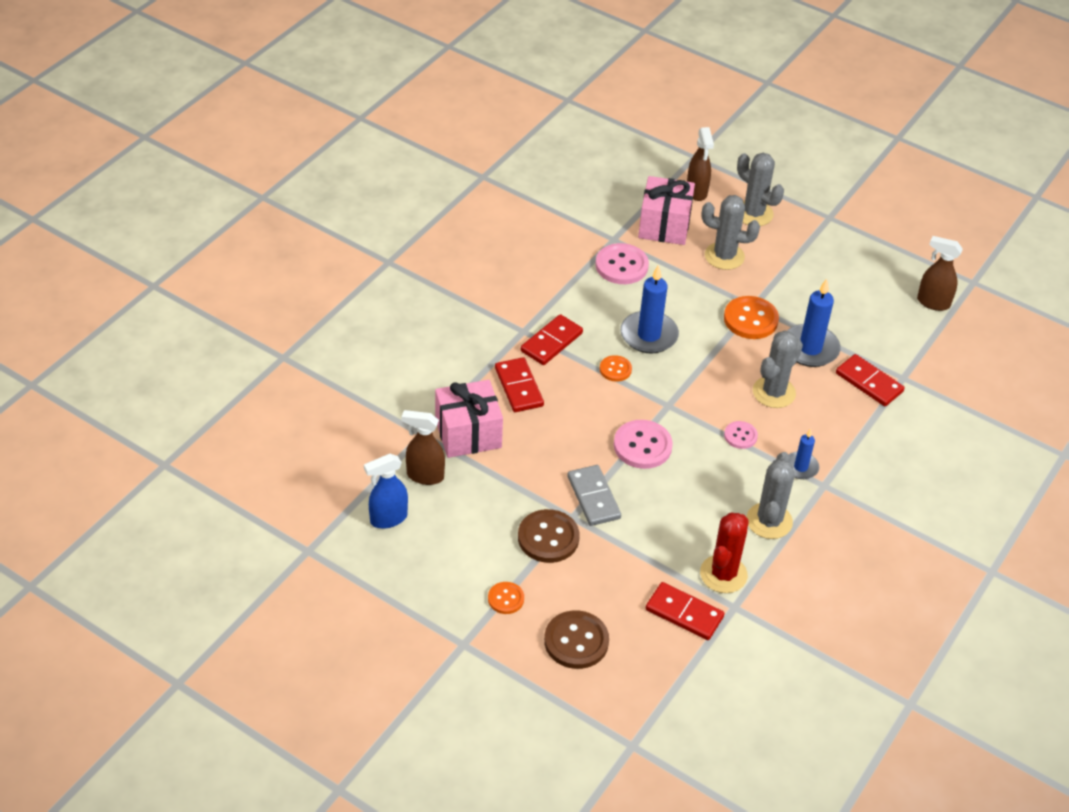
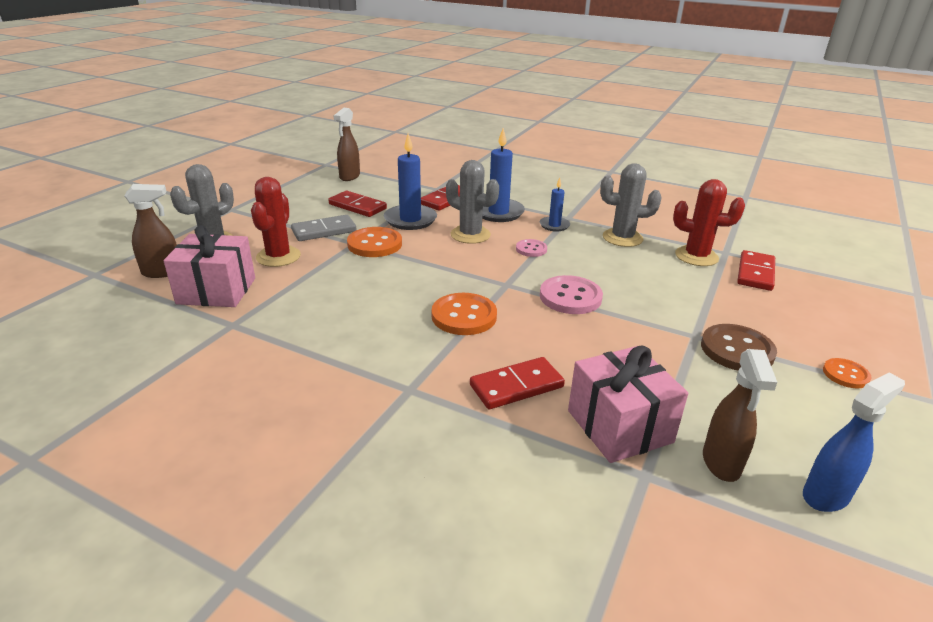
camera: 95 degrees left, 15 degrees down
(388, 519) = (826, 495): blue spray bottle -> blue spray bottle turned 90 degrees counterclockwise
(551, 342) = (427, 364): red domino -> red domino (357, 206)
(576, 641) = (847, 326): brown button -> none
(593, 497) = (659, 323): grey domino -> grey domino (324, 231)
(615, 369) = (464, 316): orange button -> orange button, size x1.74
(621, 266) = (285, 317): pink button -> none
(649, 335) = (404, 297): blue candle -> blue candle (498, 212)
(724, 256) = (278, 257): grey cactus -> red cactus

